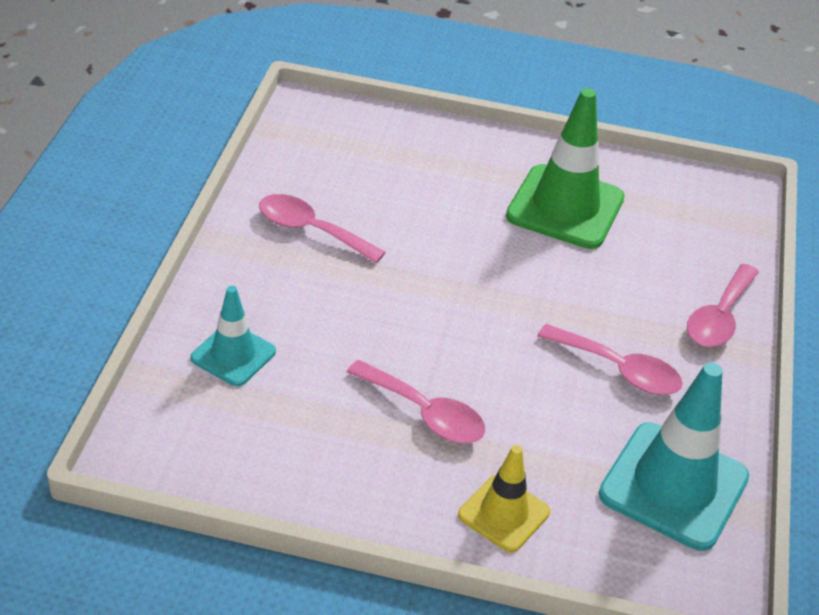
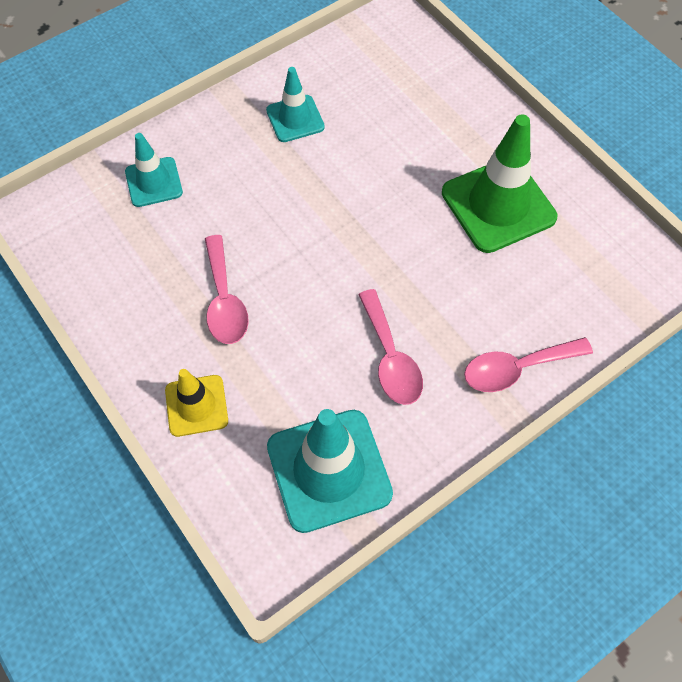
camera: 45 degrees right, 20 degrees up
(311, 230) = (295, 119): pink spoon -> turquoise traffic cone

